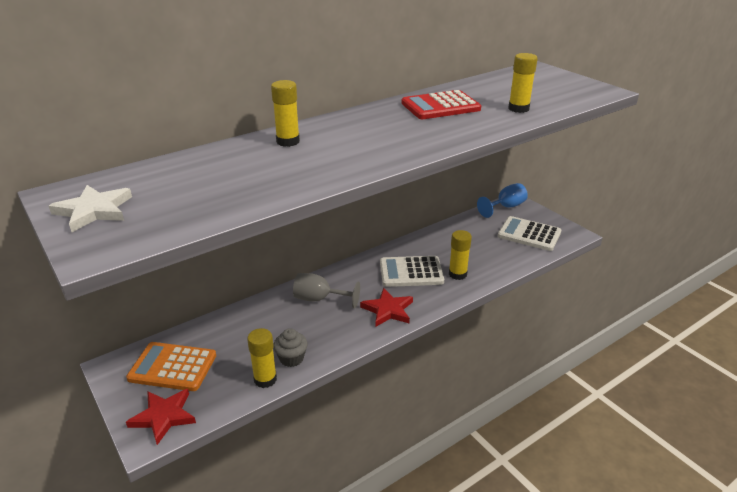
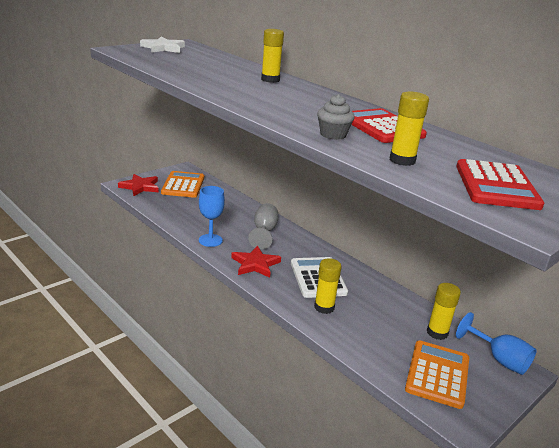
camera: 80 degrees right, 5 degrees down
(265, 379) = (169, 215): yellow glue stick -> yellow glue stick (437, 333)
(291, 358) = (191, 223): grey cupcake -> grey cupcake (333, 135)
(336, 342) = (210, 240): none -> blue goblet
(529, 234) = (437, 374): white calculator -> orange calculator
(548, 89) = (496, 186): none -> red calculator

